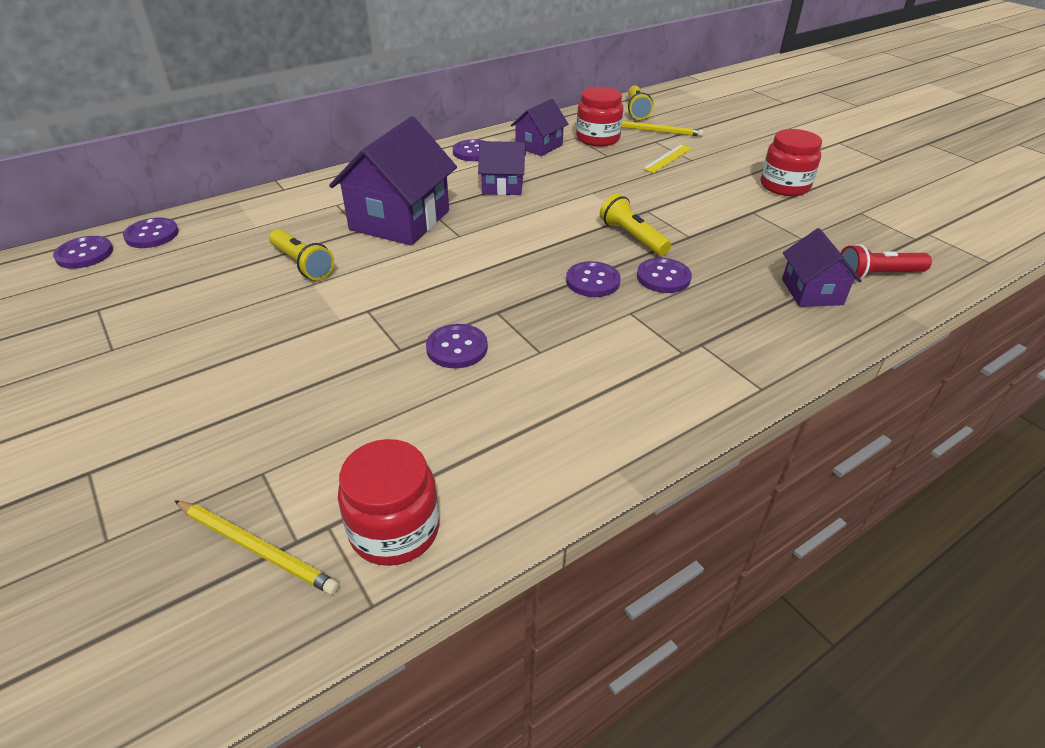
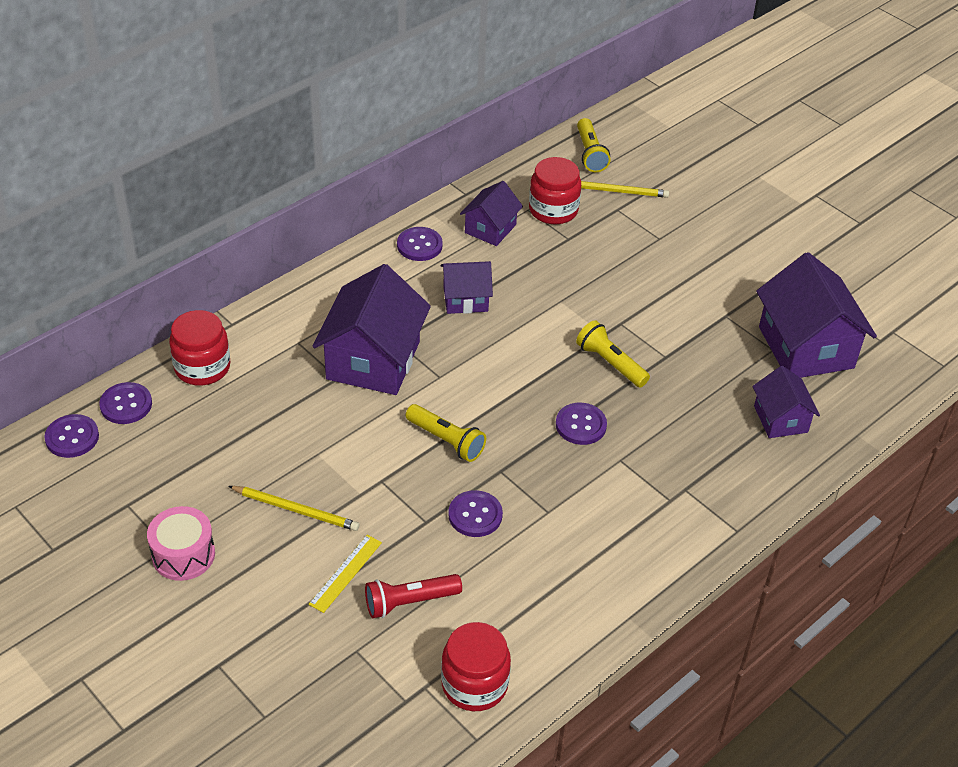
camera: 10 degrees left, 5 degrees up
(124, 356) = (183, 555): none -> pink drum
(256, 548) = (379, 709): yellow pencil -> yellow pencil (296, 510)
(302, 264) = (298, 430): yellow flashlight -> yellow flashlight (446, 441)
(663, 277) = (645, 414): purple button -> none
(667, 158) = (633, 238): yellow ruler -> yellow ruler (346, 573)
(784, 186) = (757, 274): red jar -> red jar (202, 367)
(836, 239) = (806, 347): none -> purple house
(877, 275) = (840, 392): red flashlight -> red flashlight (409, 602)

